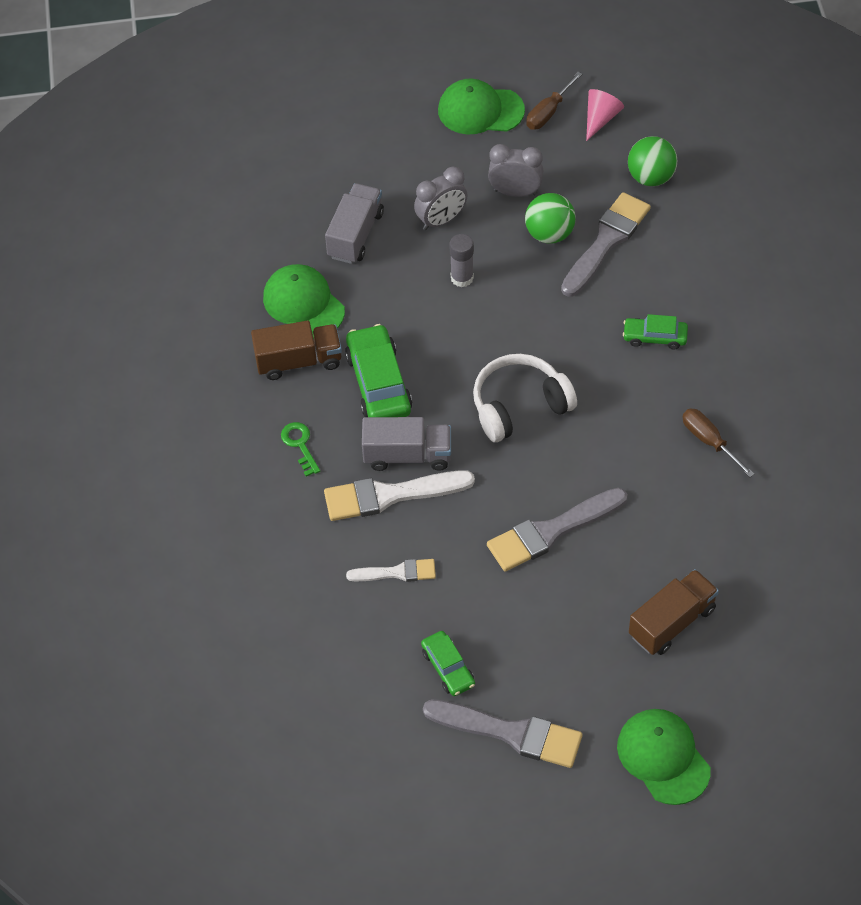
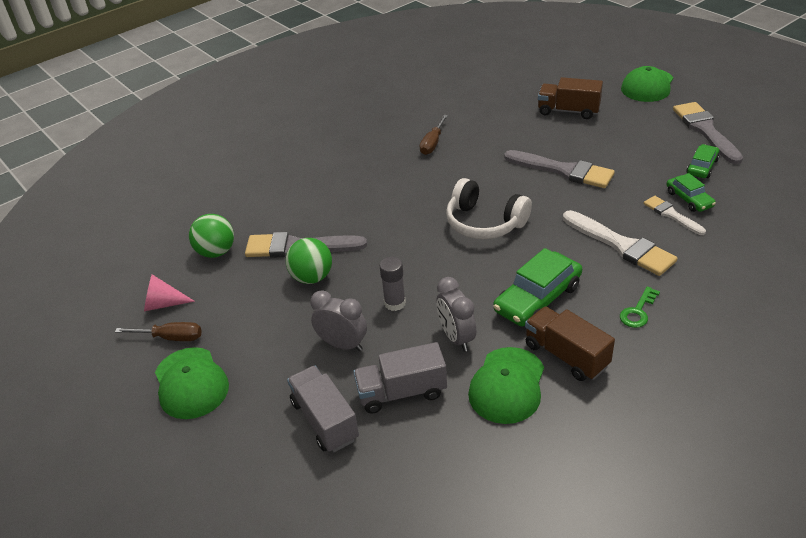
camera: 120 degrees left, 15 degrees down
(407, 455) = (581, 253): grey truck -> grey truck (325, 420)
(515, 192) = (279, 315): grey clock -> grey clock (456, 338)
(654, 337) = (370, 192): green car -> green car (689, 199)

